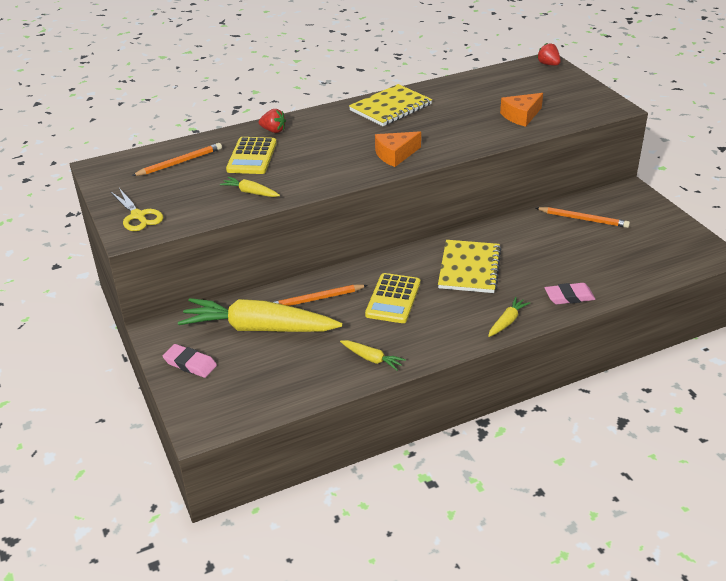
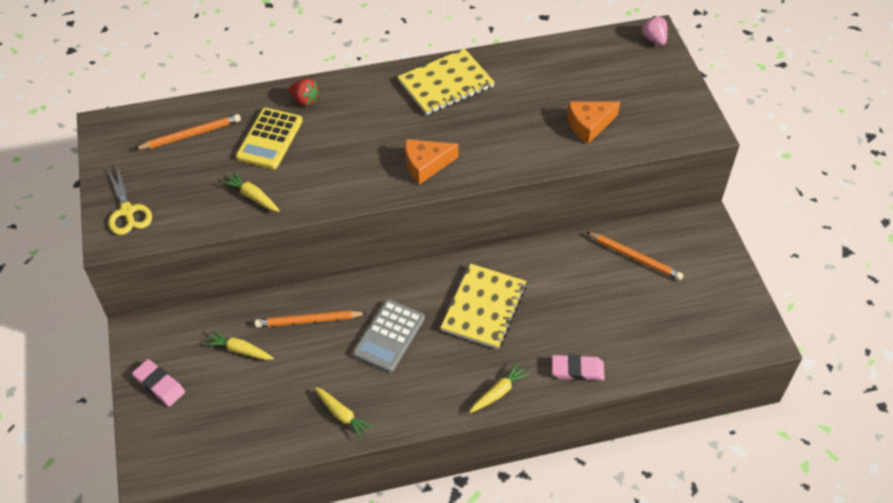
camera: 10 degrees right, 15 degrees up
(259, 328) = (240, 350): yellow carrot -> yellow carrot, size x0.42
(393, 299) = (389, 336): yellow calculator -> grey calculator
(548, 64) = (654, 39): red strawberry -> pink strawberry

